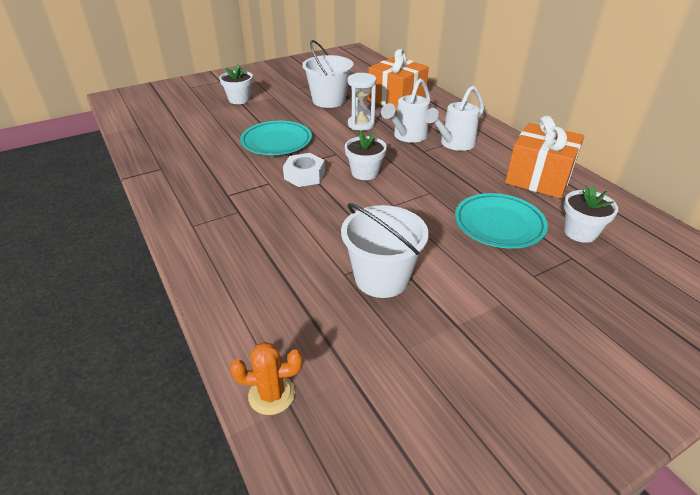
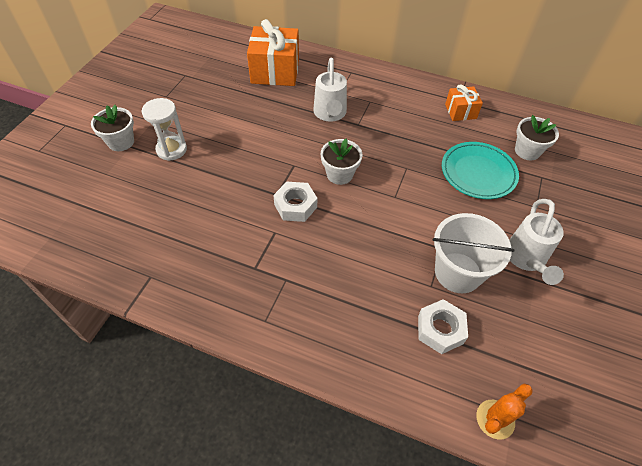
camera: 40 degrees left, 15 degrees up
(276, 142) = (225, 179): turquoise plate -> none
(311, 305) = (440, 329): none -> white nut
(329, 100) = (215, 101): white bucket -> none
(361, 124) = (277, 118): white hourglass -> white hourglass (171, 149)
(453, 144) = (372, 104): white watering can -> white watering can (526, 259)
(538, 178) = (460, 111): orange gift -> orange gift, size x0.54

